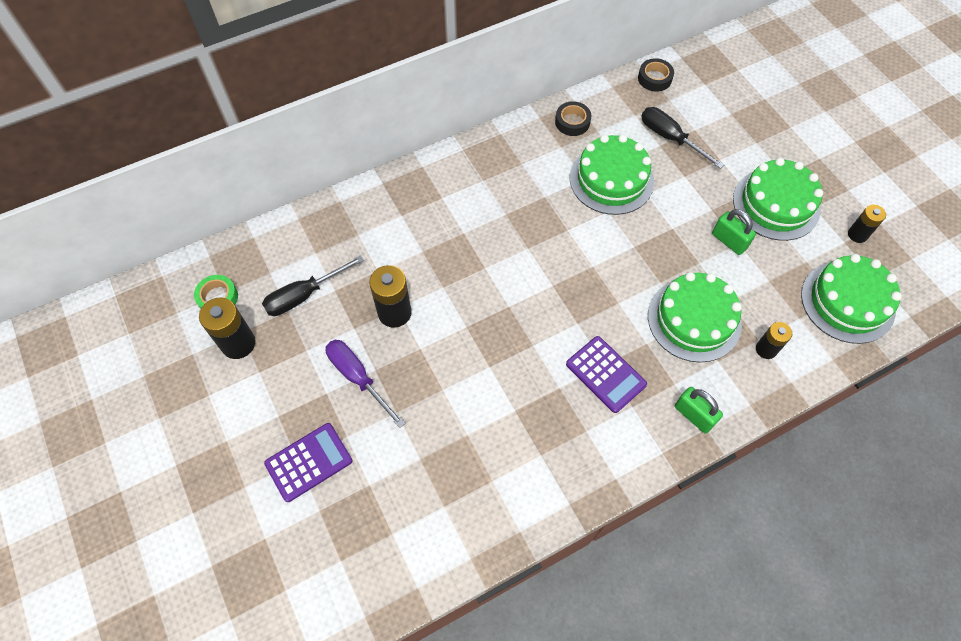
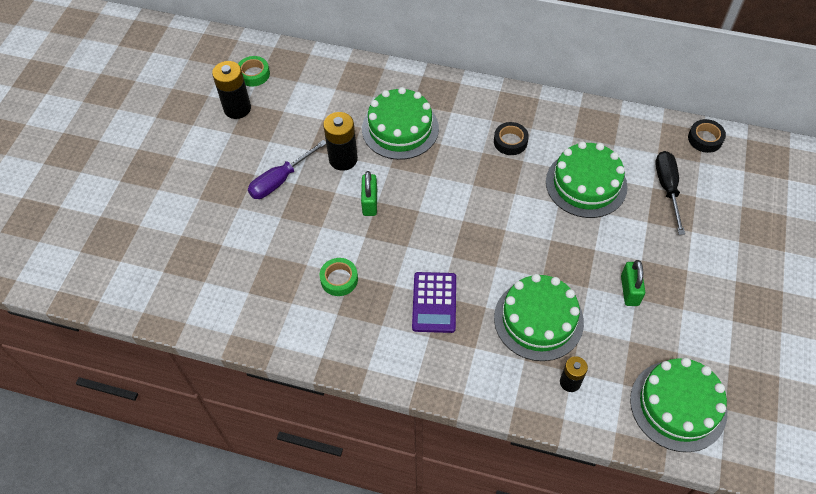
camera: 45 degrees right, 5 degrees down
(304, 295) = (302, 109): black screwdriver -> none
(309, 462) = (204, 204): purple calculator -> none
(358, 378) = (280, 180): purple screwdriver -> purple screwdriver turned 135 degrees counterclockwise
(509, 423) = (339, 279): none -> green tape
(572, 122) = (601, 126): black tape -> black tape (510, 141)
(694, 415) = (465, 378): green padlock -> green padlock (370, 202)
(776, 204) = (701, 295): green cake -> green cake (400, 129)
(857, 234) = (747, 368): black battery -> none

